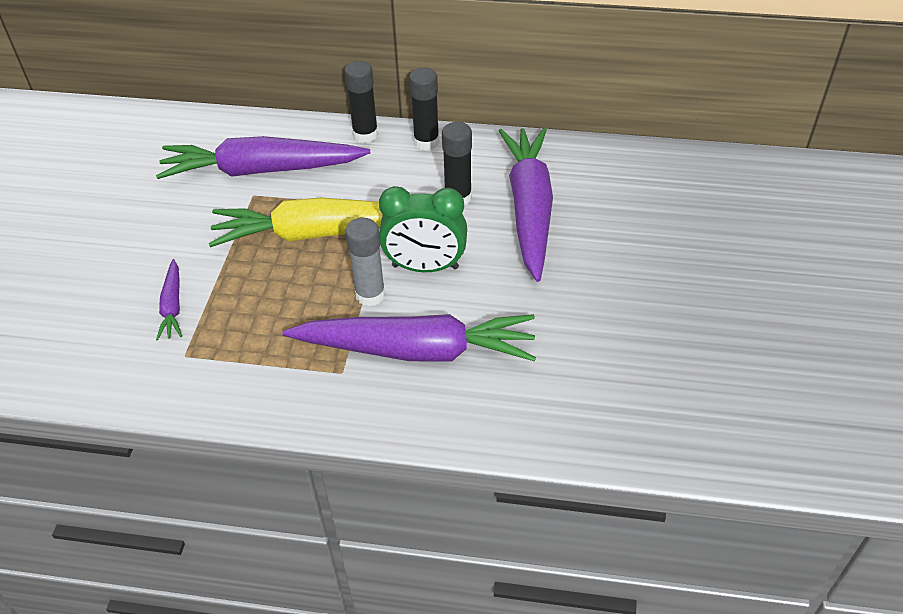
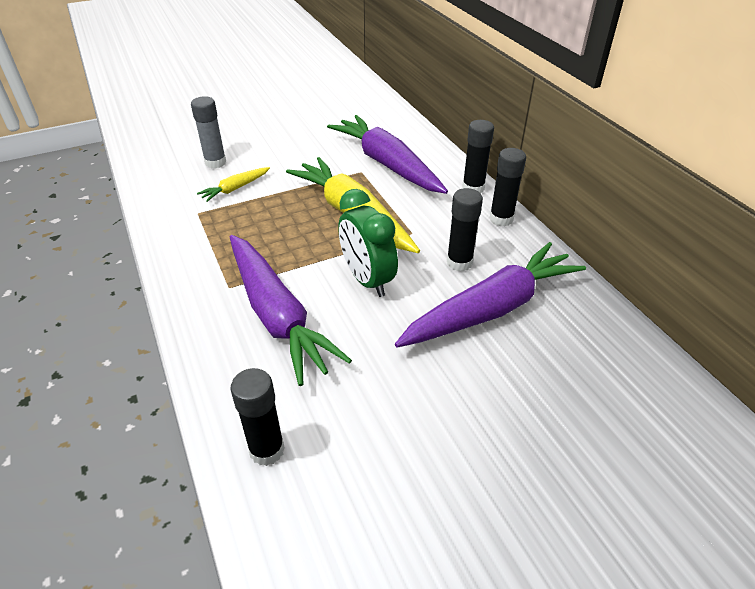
camera: 55 degrees right, 5 degrees down
(172, 306) = (235, 188): purple carrot -> yellow carrot
(370, 295) = (314, 265): grey glue stick -> grey glue stick (215, 162)
(571, 418) = (267, 450): none -> black glue stick

